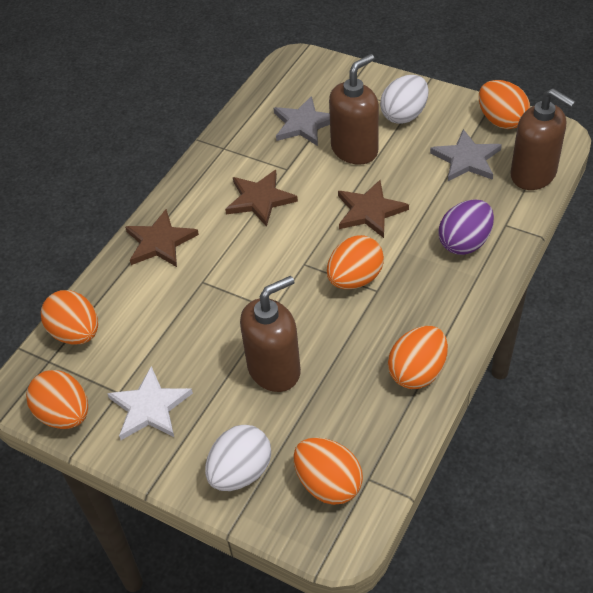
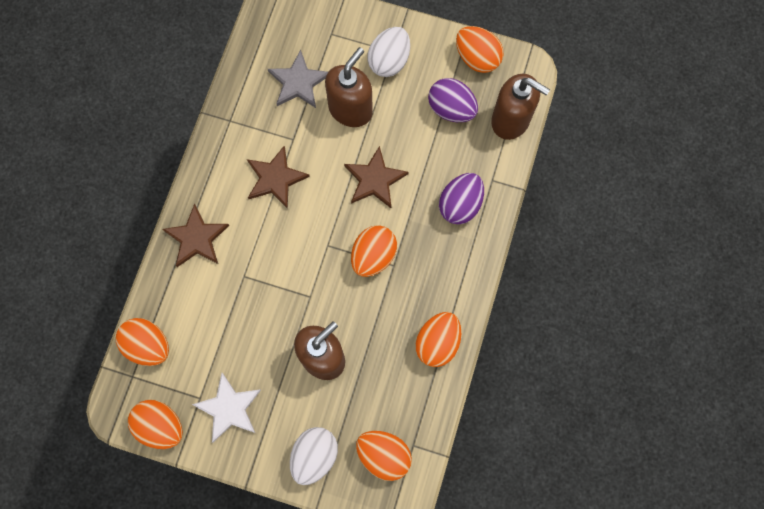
camera: 15 degrees left, 25 degrees up
(466, 159) = (451, 109): grey star -> purple egg

